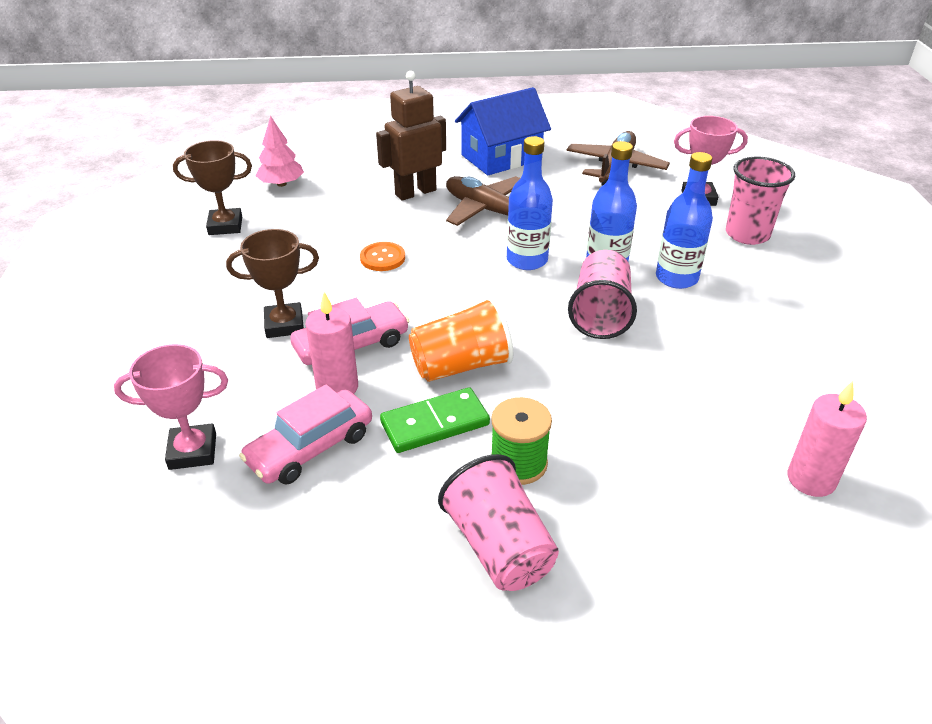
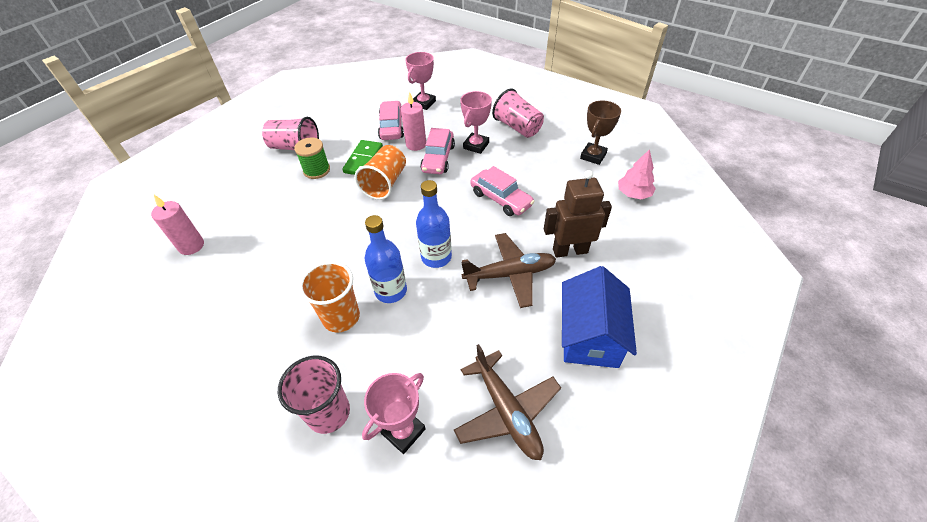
camera: 130 degrees right, 10 degrees up
(284, 325) = (476, 145): brown trophy -> pink trophy
(382, 258) = (501, 199): orange button -> pink car
(415, 192) = (570, 250): brown robot -> brown robot turned 105 degrees counterclockwise
(600, 314) = (357, 255): pink cup -> pink cup (517, 127)
(676, 278) = (341, 317): blue bottle -> orange cup

